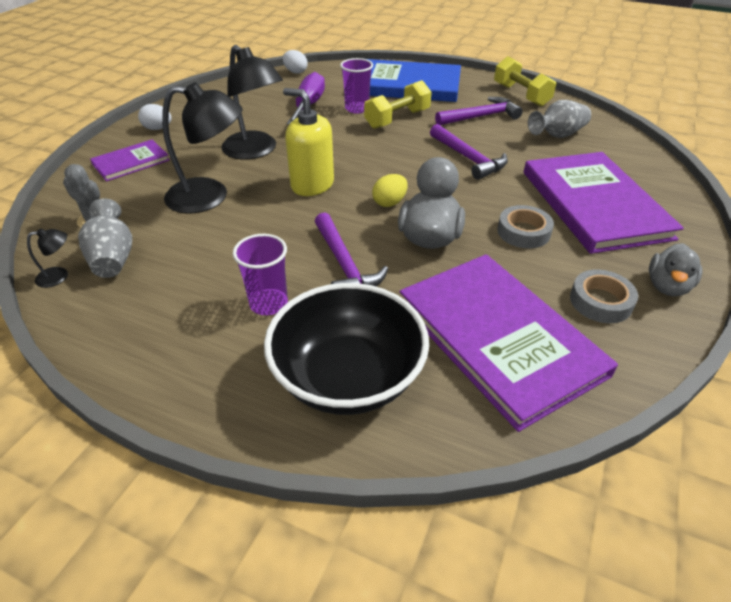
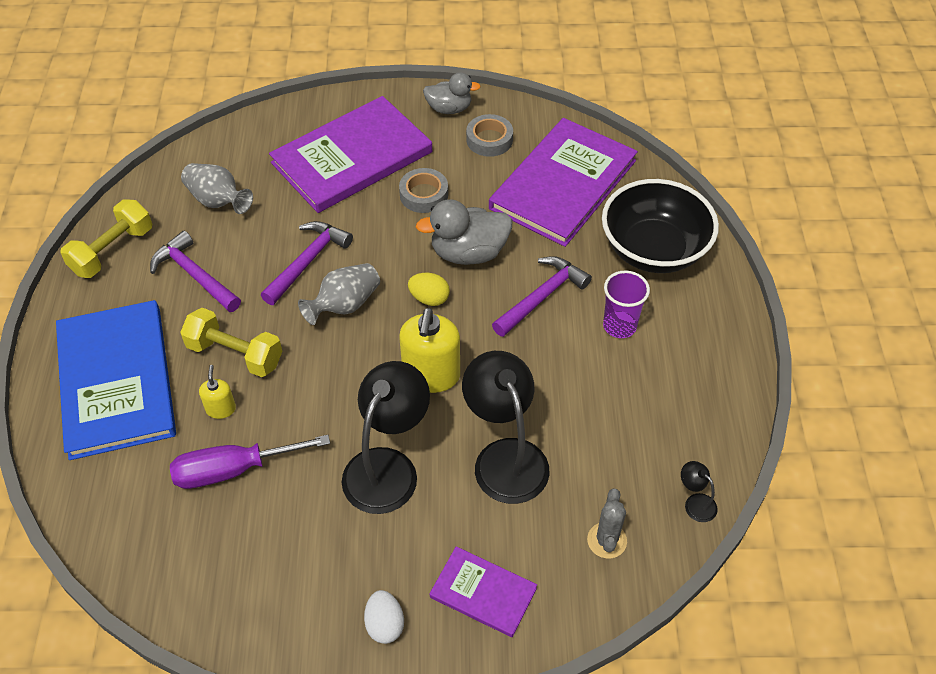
camera: 115 degrees left, 10 degrees up
(113, 258) = (646, 476): grey vase -> grey vase (344, 305)
(295, 72) = (110, 548): white egg -> none
(357, 109) = (221, 409): purple cup -> yellow soap dispenser

